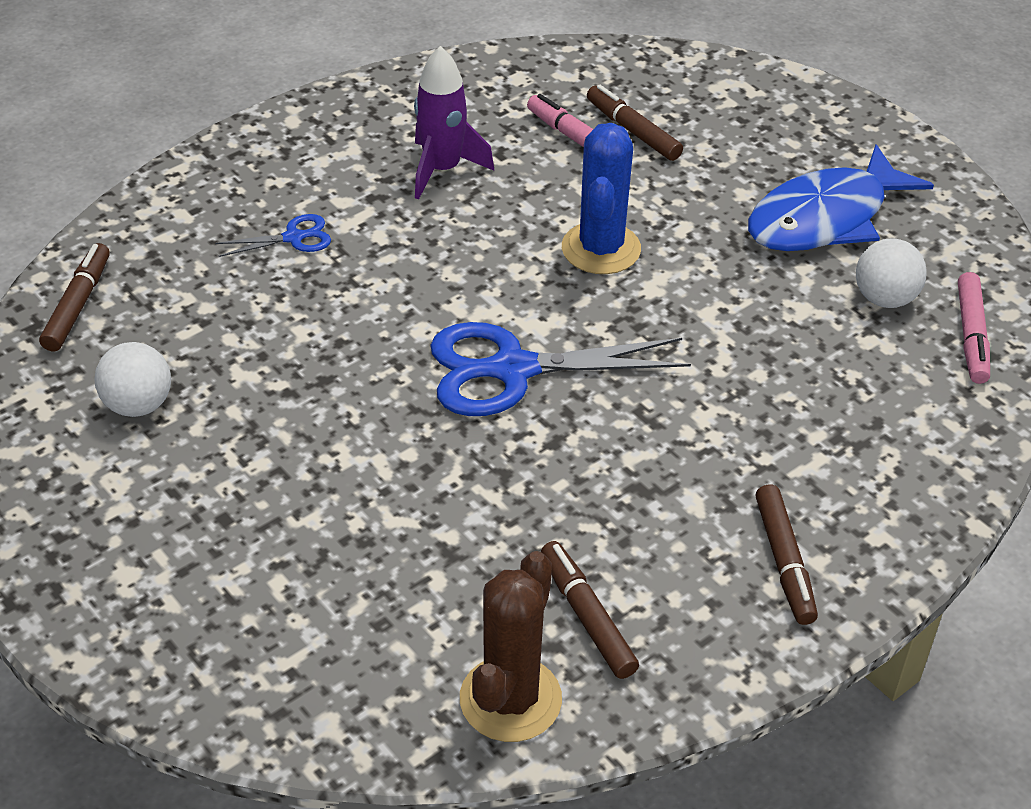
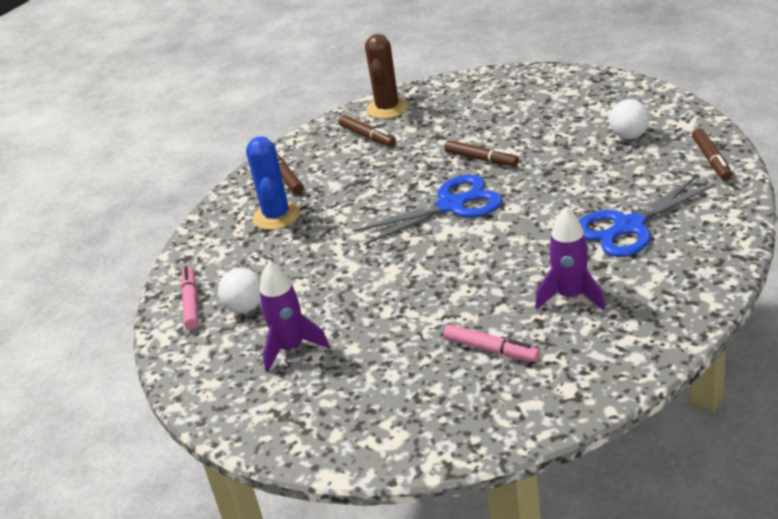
camera: 170 degrees right, 10 degrees down
(294, 238) = (628, 227): blue scissors -> blue scissors, size x2.11
(601, 249) = (434, 281): blue cactus -> blue cactus (276, 216)
(633, 131) = (452, 371): brown marker -> brown marker (481, 159)
(825, 218) = (291, 348): blue fish -> purple rocket

